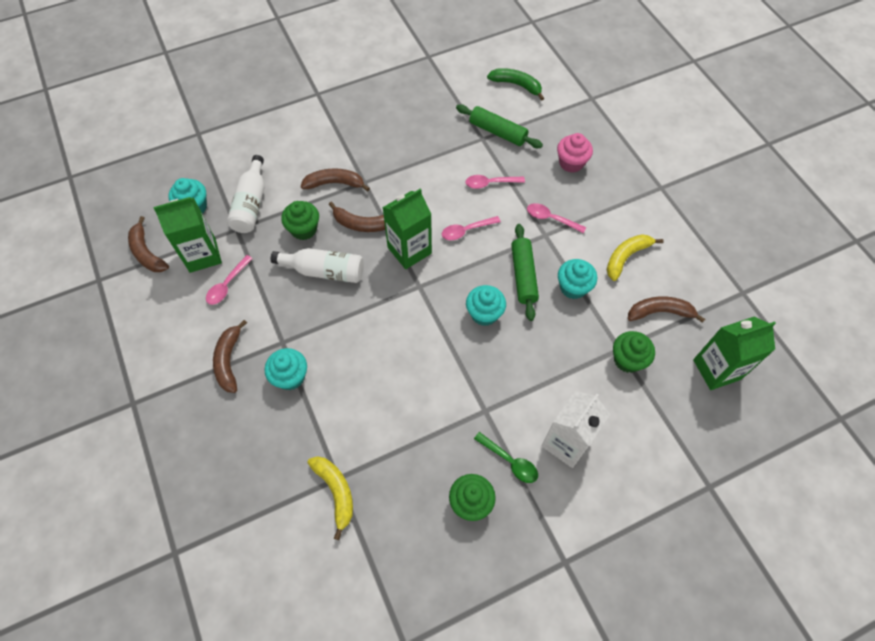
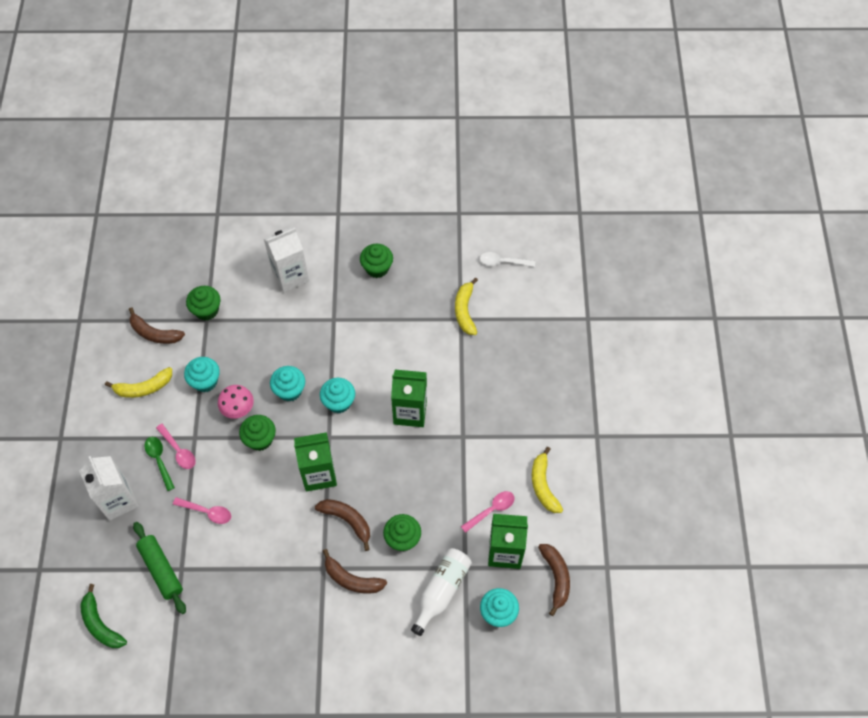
camera: 155 degrees left, 0 degrees up
(180, 328) = (543, 485): none -> yellow banana
(229, 361) = (511, 439): brown banana -> none
(290, 377) = (466, 405): turquoise cupcake -> turquoise cupcake (339, 402)
(313, 589) = (502, 262): none -> white spoon
(324, 271) = (402, 486): white bottle -> none
(466, 231) = (259, 472): pink spoon -> none
(483, 257) = (260, 439): none -> green cupcake
(510, 461) = (336, 281): green spoon -> green spoon (159, 460)
(523, 276) = (238, 409): green rolling pin -> pink mushroom
(571, 163) = (118, 500): pink cupcake -> white carton
(716, 369) = (149, 277): green carton -> green carton (410, 412)

